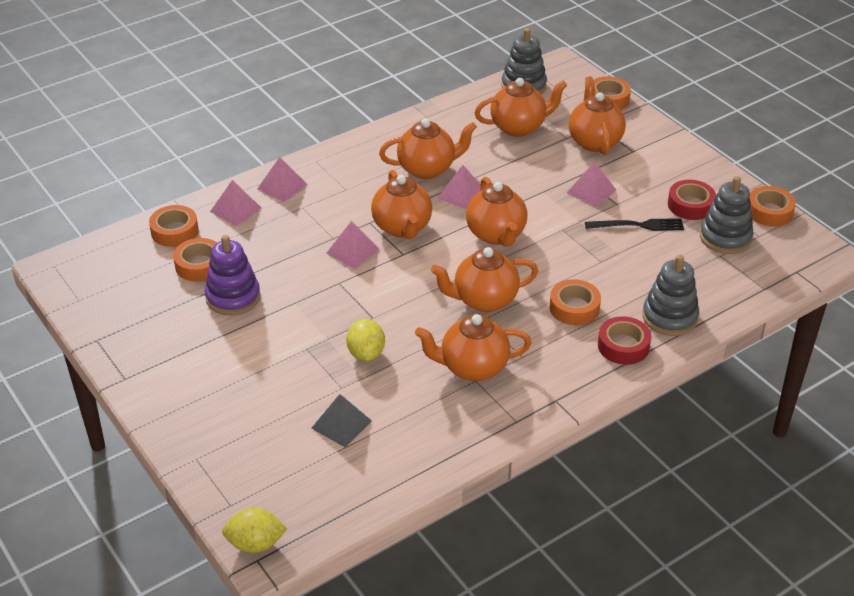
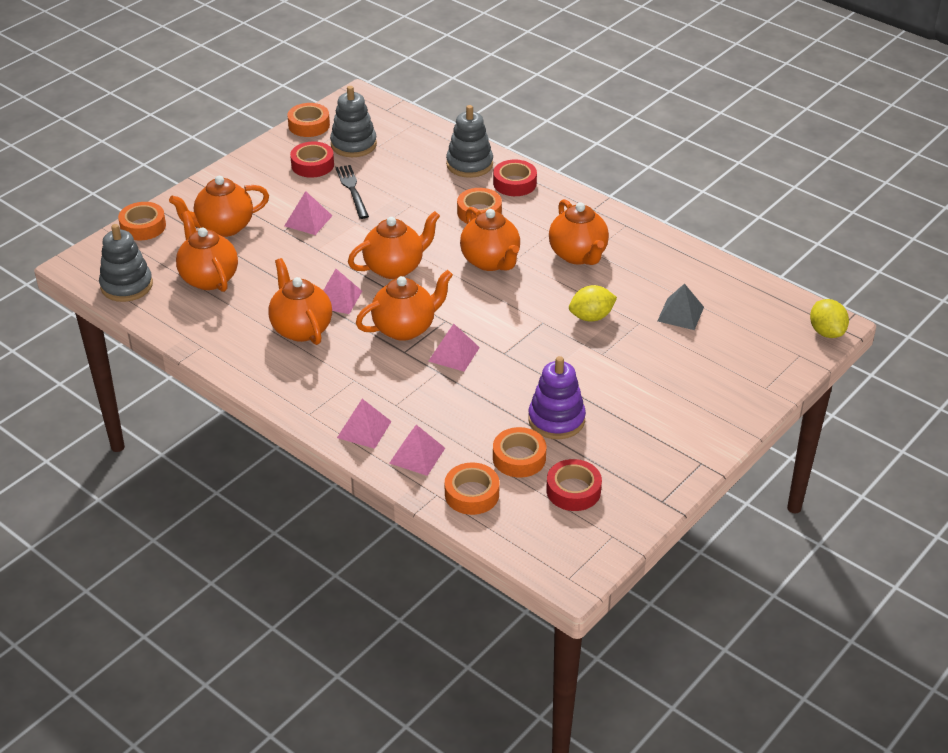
camera: 105 degrees left, 0 degrees up
(142, 289) = (573, 490): none -> red tape

